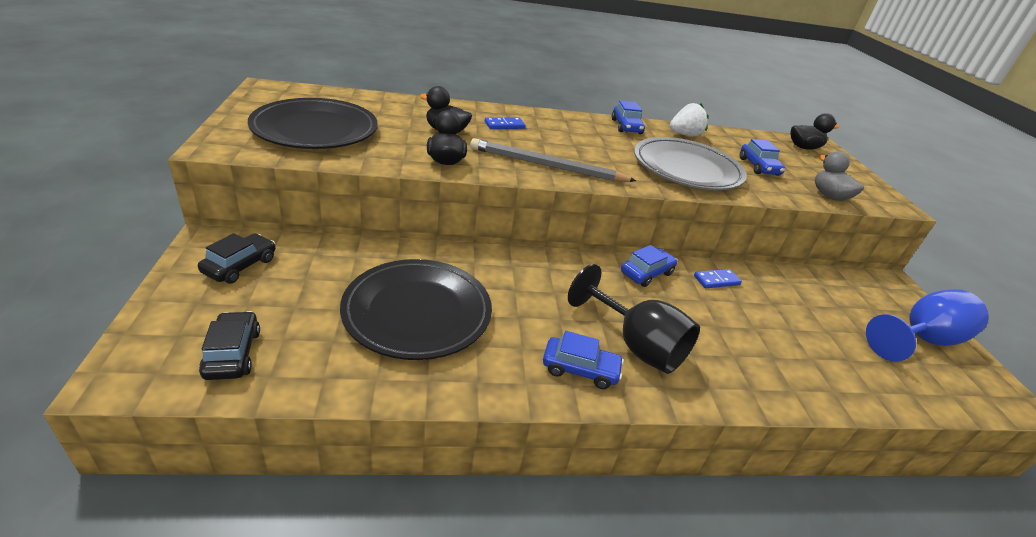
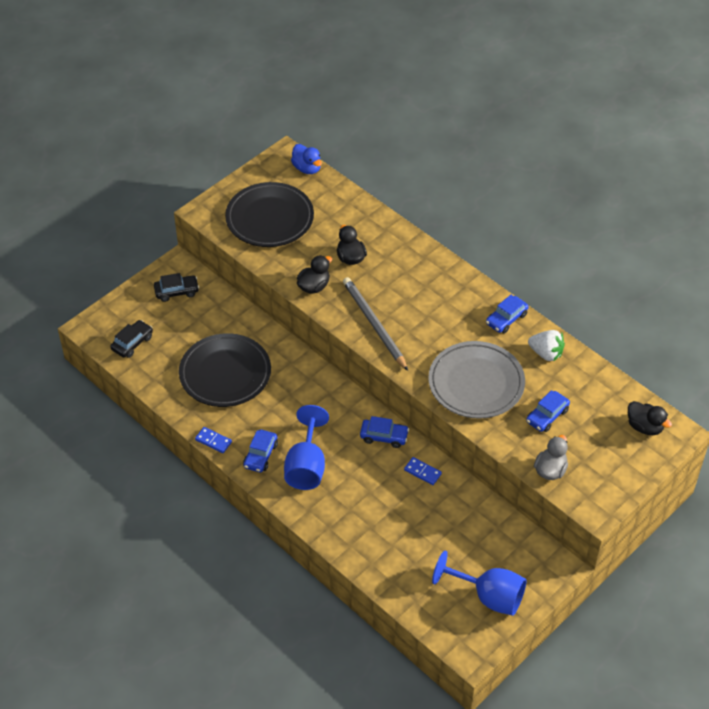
camera: 55 degrees right, 15 degrees up
(304, 90) = (307, 168): none -> blue duck
(504, 125) = (403, 270): blue domino -> blue domino (213, 441)
(580, 369) = (260, 455): blue car -> blue car turned 45 degrees clockwise
(636, 345) = (306, 466): black goblet -> blue goblet

